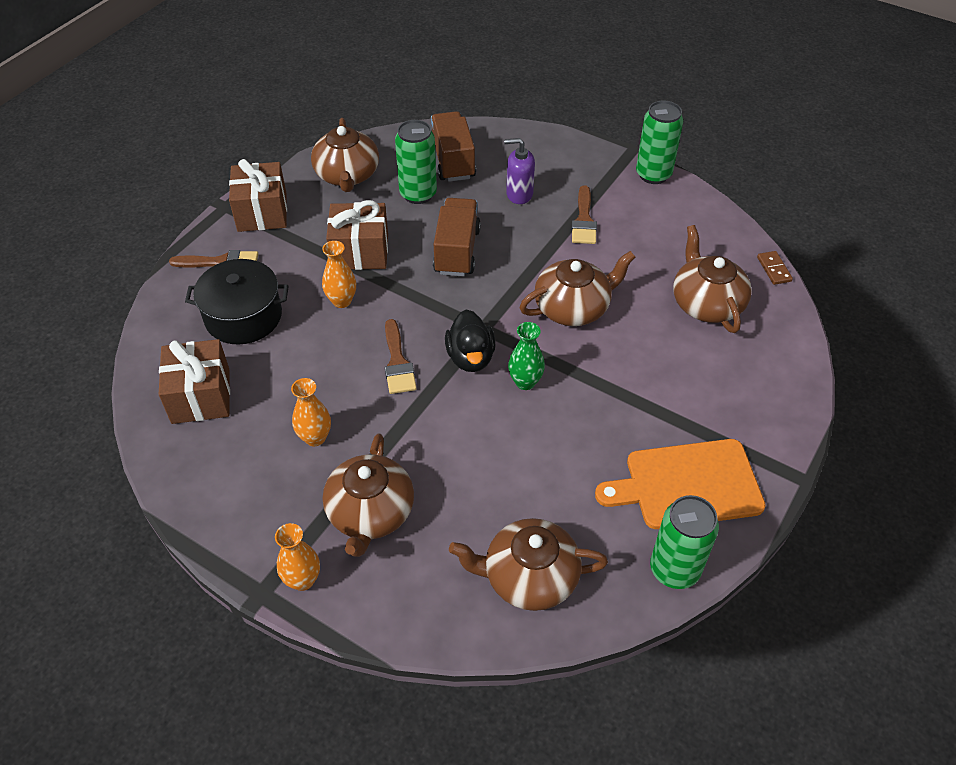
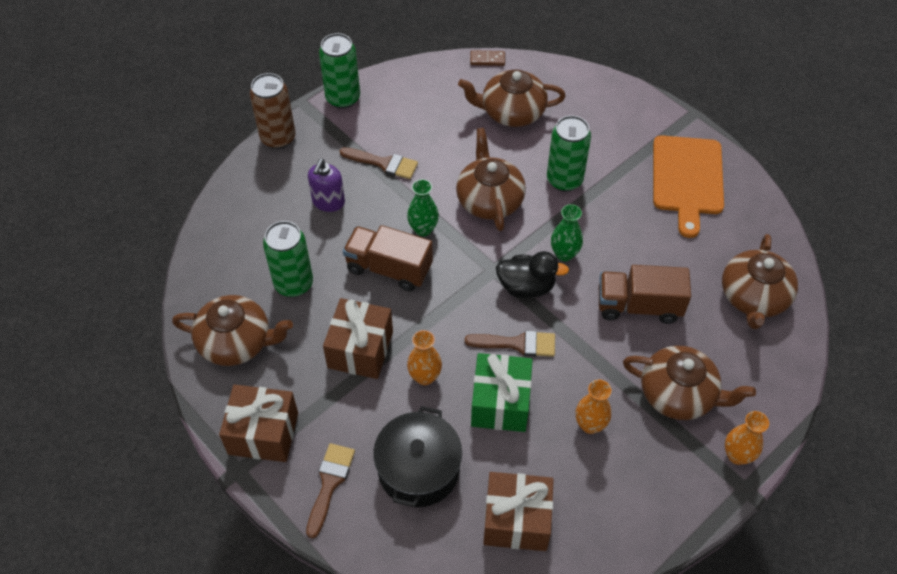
camera: 75 degrees left, 5 degrees up
(325, 361) = (500, 403): none -> green gift
(452, 161) = (255, 244): brown truck -> brown truck (638, 306)
(513, 265) = (423, 229): none -> green vase
(580, 145) = (278, 138): none -> brown can
(674, 569) = (758, 208): green can -> green can (564, 180)

